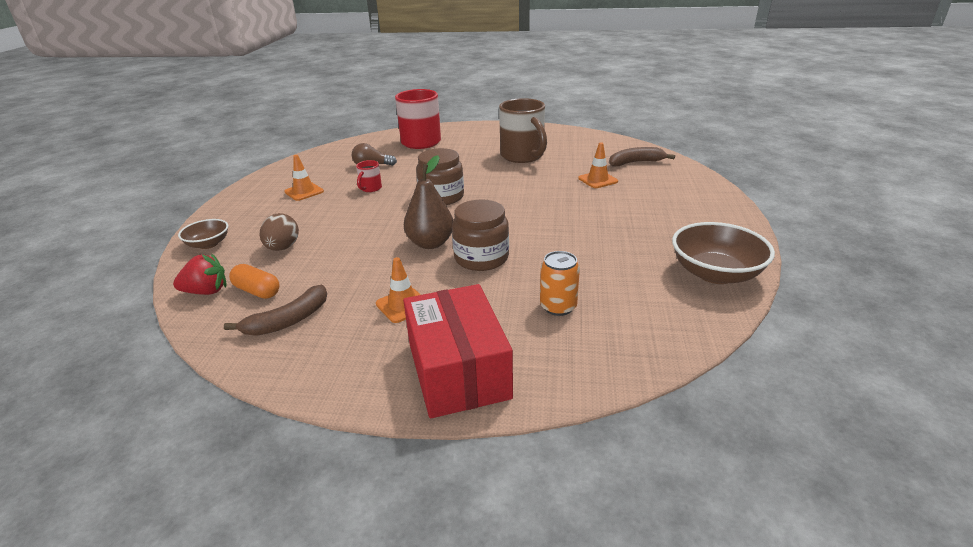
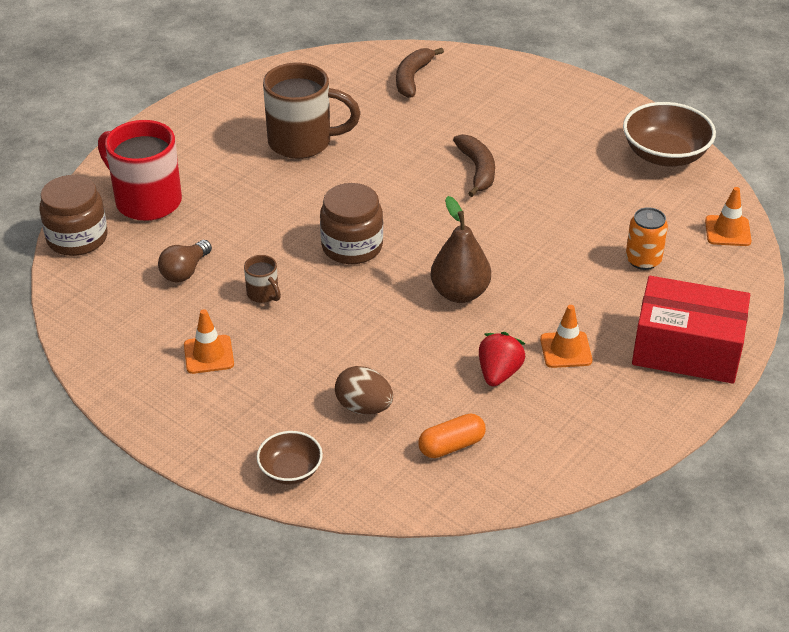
camera: 60 degrees left, 10 degrees up
(206, 291) = (418, 486): red strawberry -> red strawberry (499, 373)
(288, 320) = (530, 433): brown banana -> brown banana (477, 170)
(370, 188) = (263, 294): red mug -> brown mug
(481, 258) = (522, 270): brown jar -> brown jar (77, 238)
(598, 180) = (428, 123): orange traffic cone -> orange traffic cone (727, 231)

